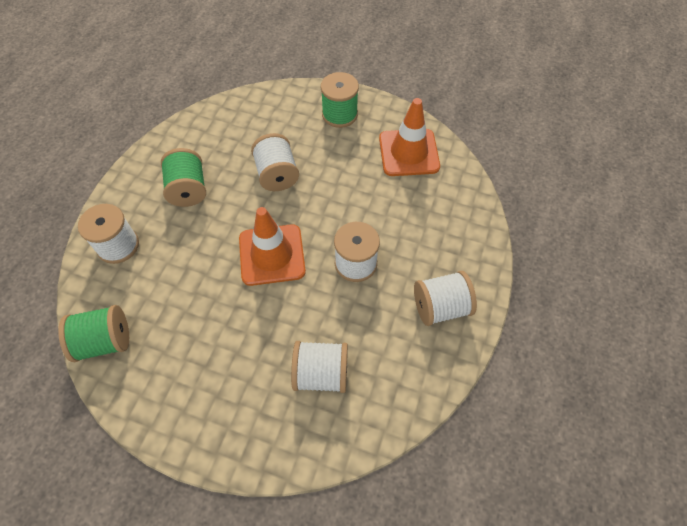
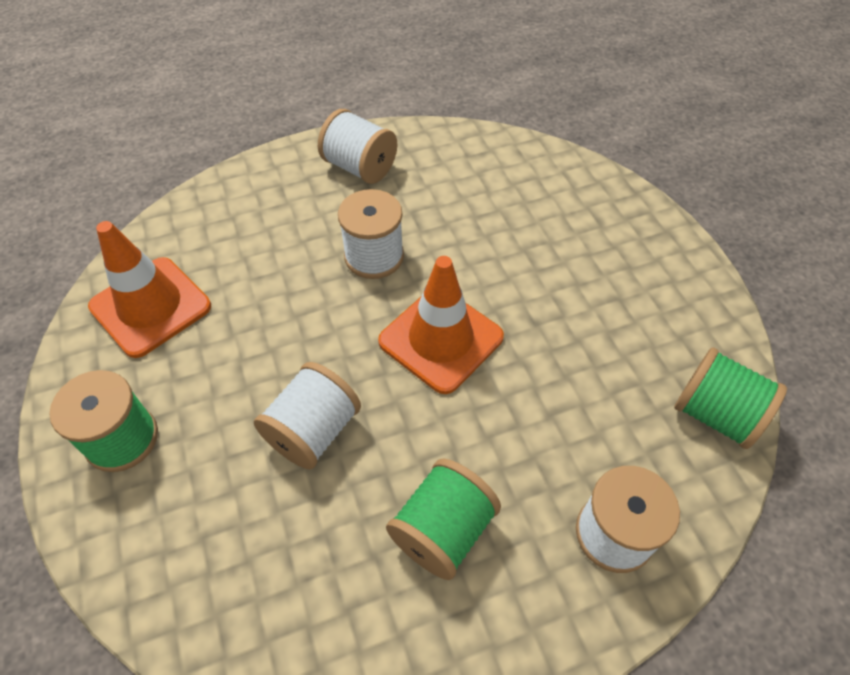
camera: 130 degrees left, 5 degrees down
(321, 373) = (518, 208): white spool -> none

